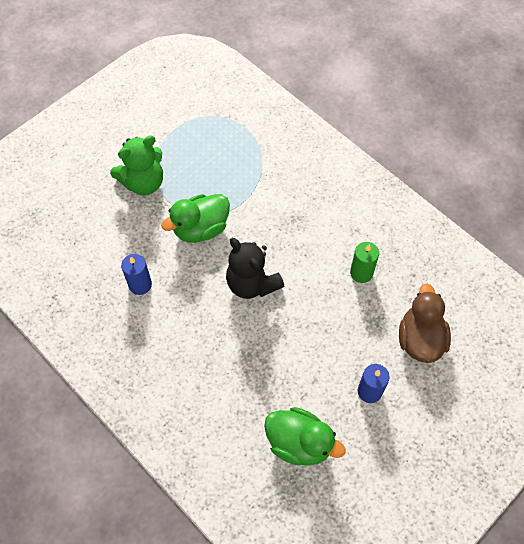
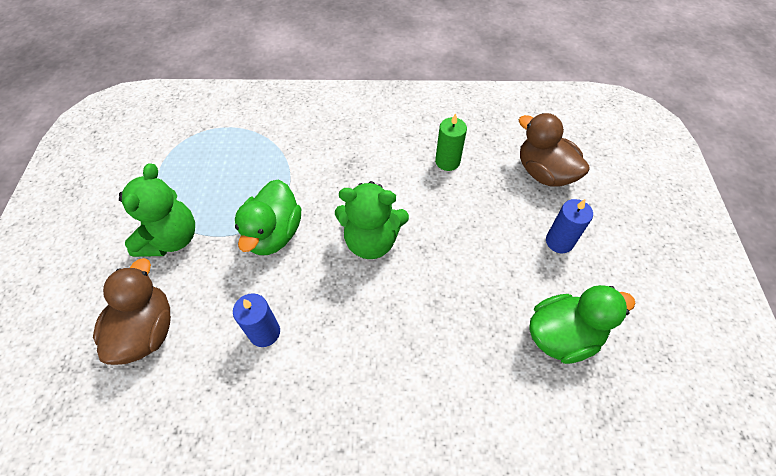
camera: 45 degrees left, 5 degrees down
(85, 229) = (146, 331): none -> brown duck
(252, 283) = (371, 241): black teddy bear -> green teddy bear

